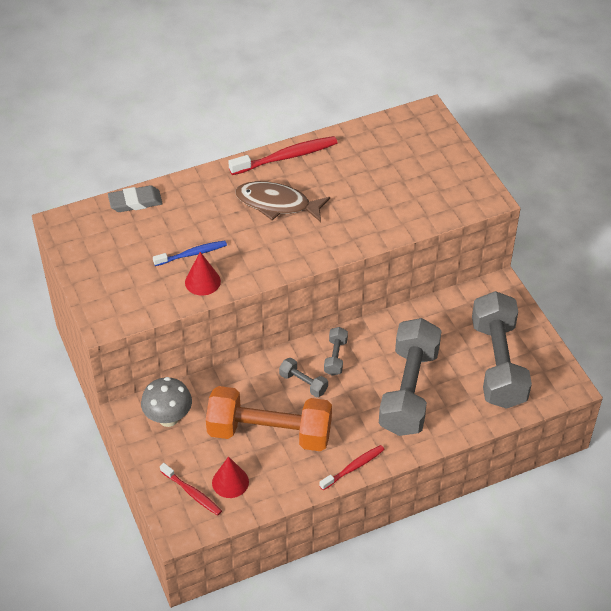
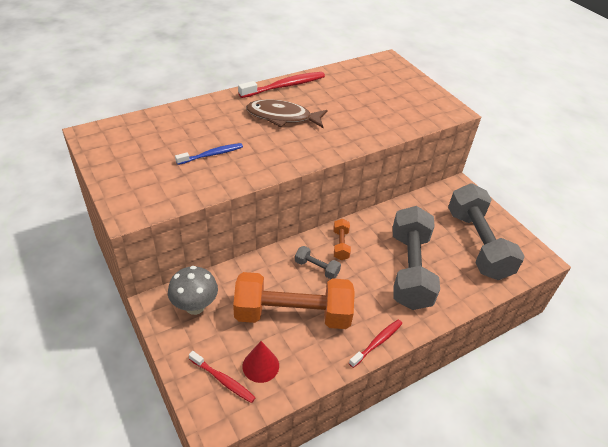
camera: 10 degrees left, 5 degrees down
(135, 202) = (158, 117): grey eraser -> none
(202, 281) = (223, 176): red cone -> none
(335, 357) = (340, 245): grey dumbbell -> orange dumbbell

